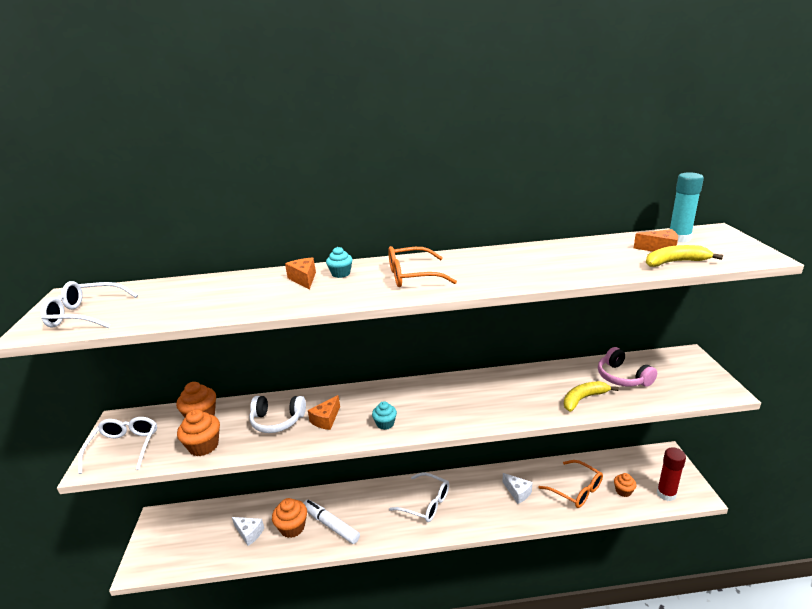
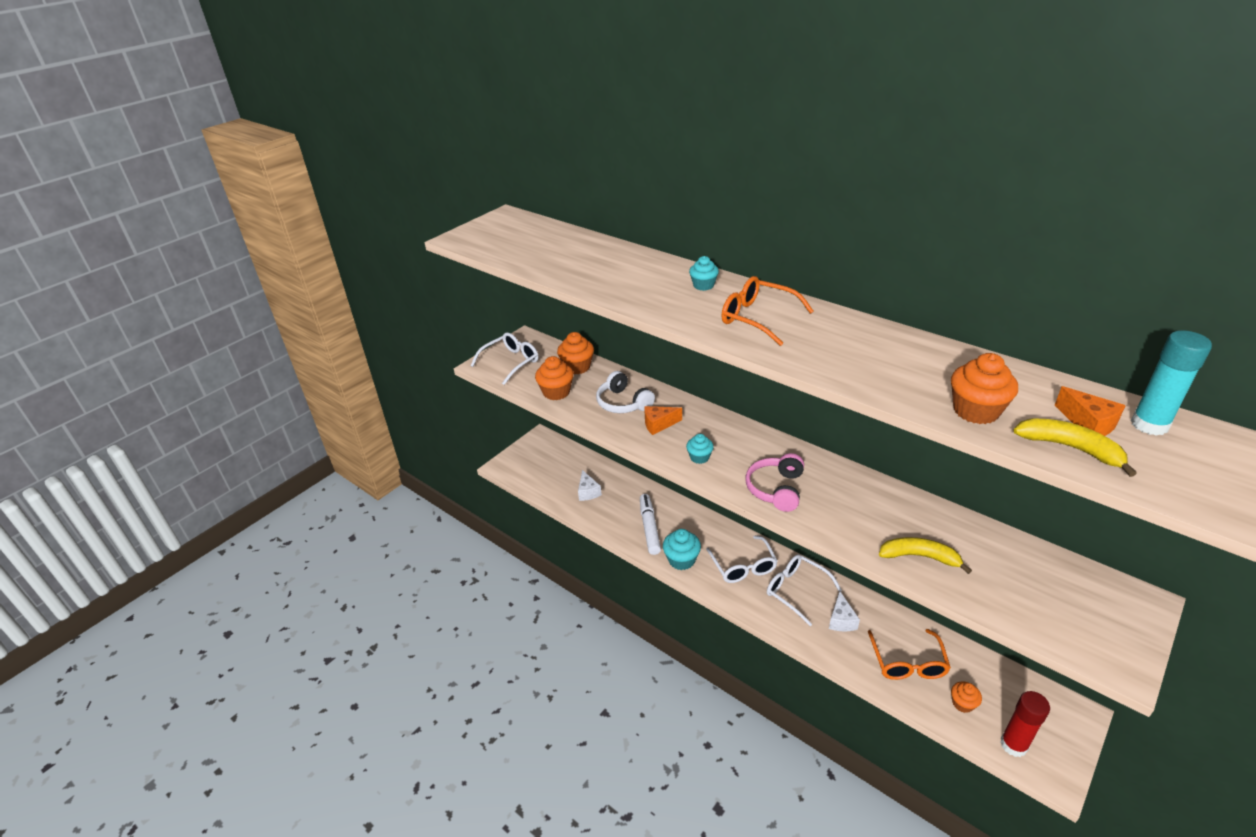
camera: 45 degrees right, 10 degrees up
(85, 314) = (497, 239): white glasses -> white glasses (796, 590)
(292, 527) = (620, 509): orange cupcake -> orange cupcake (976, 411)
(304, 279) = (668, 277): orange cheese -> none
(380, 531) = (681, 560): none -> turquoise cupcake
(622, 377) = (1004, 566): pink headphones -> pink headphones (776, 489)

